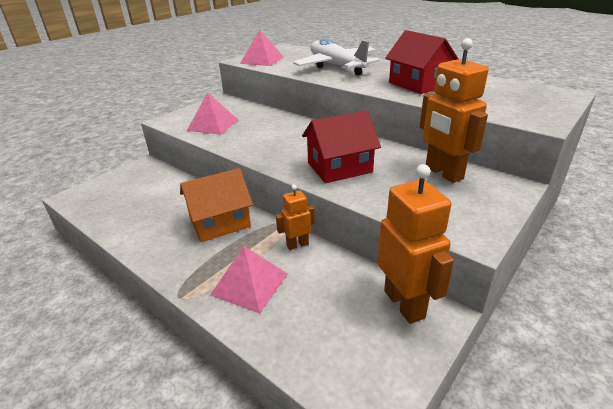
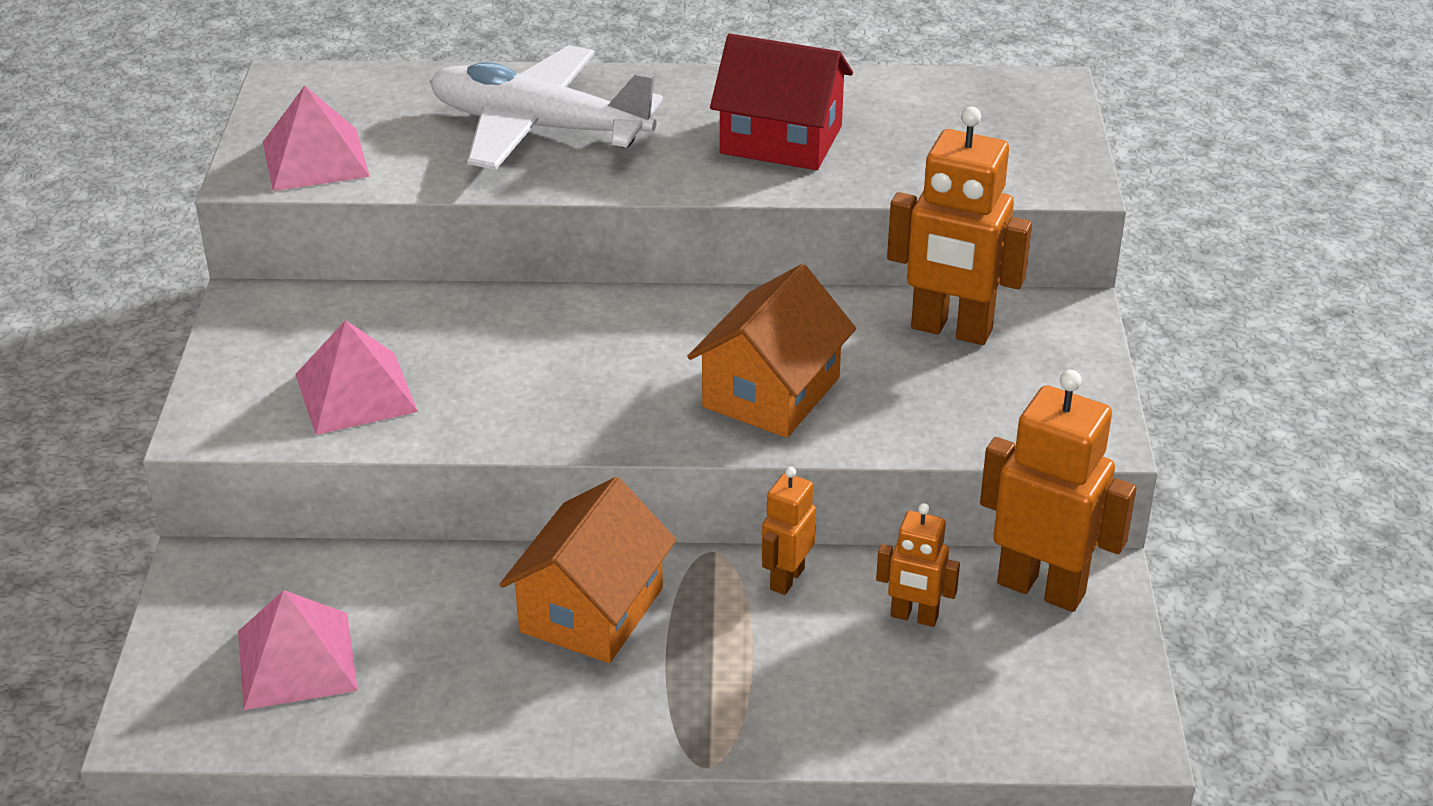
camera: 40 degrees left, 5 degrees up
(250, 284) = (792, 683): pink pyramid -> pink pyramid (297, 660)
(330, 285) = (914, 617): none -> orange robot
(339, 167) = (771, 392): red house -> orange house

